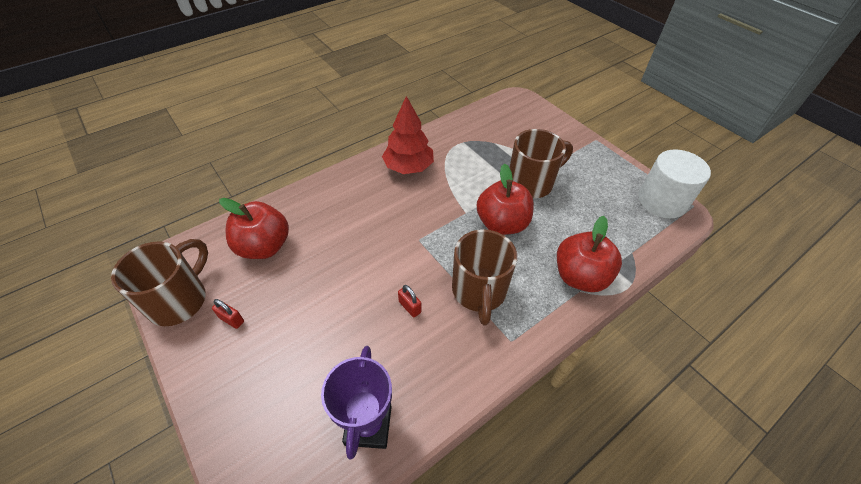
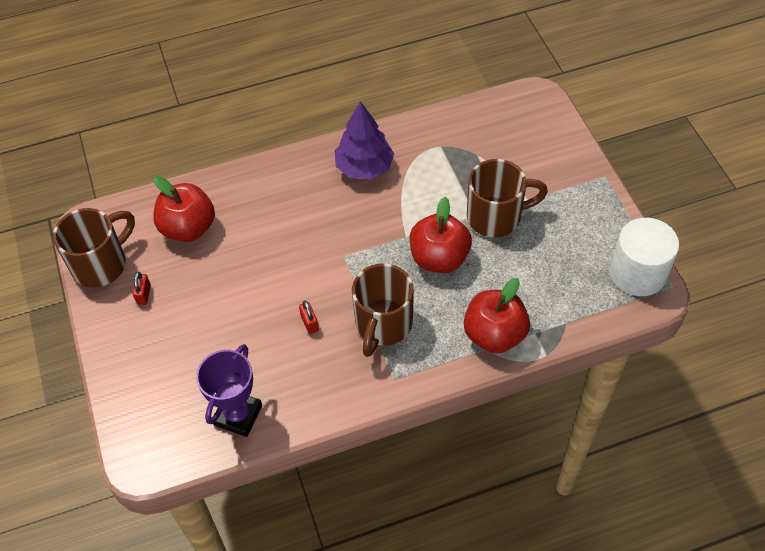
camera: 20 degrees right, 5 degrees up
(231, 319) = (144, 294): red padlock -> red padlock turned 45 degrees clockwise
(408, 167) = (364, 167): red tree -> purple tree

